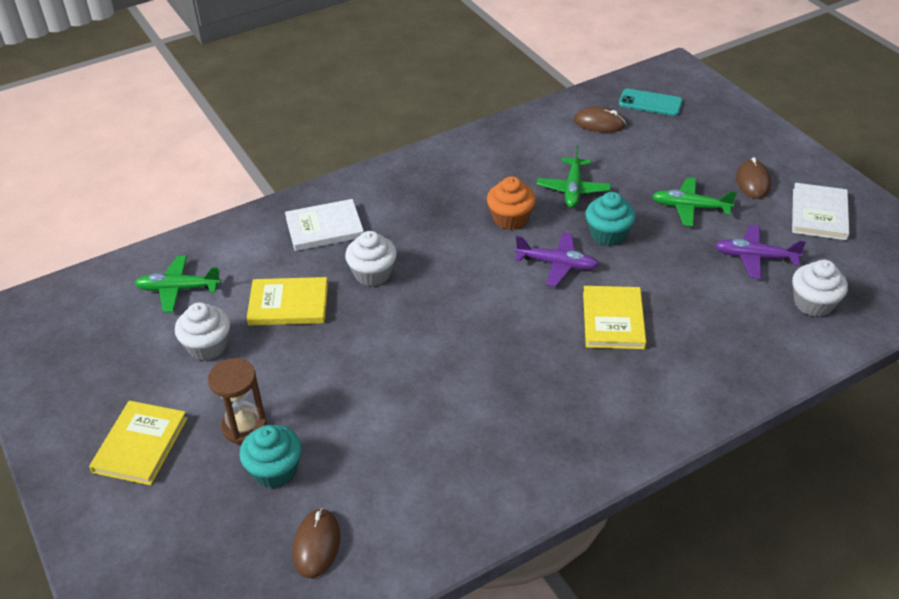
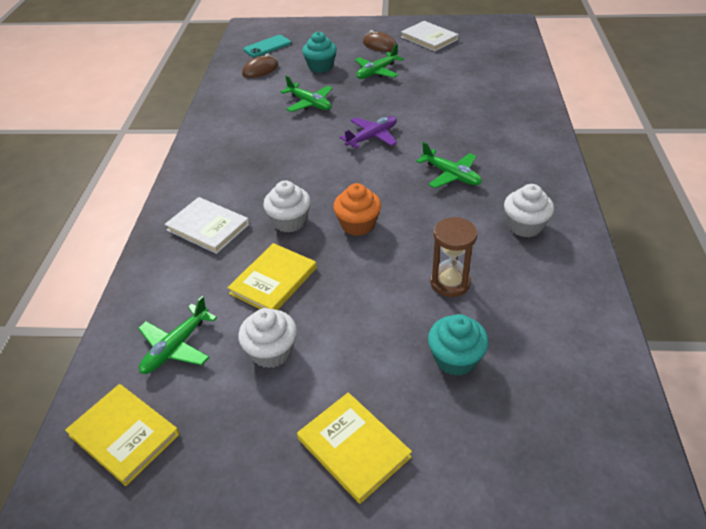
camera: 55 degrees left, 0 degrees up
(244, 426) = (390, 361): brown hourglass -> brown hourglass (450, 282)
(316, 545) = (552, 361): brown mouse -> none
(324, 228) = (208, 227): white book -> white book turned 75 degrees counterclockwise
(510, 218) = (306, 138): orange cupcake -> orange cupcake (358, 224)
(545, 355) = (451, 175): none -> green plane
(608, 234) = (366, 108): turquoise cupcake -> turquoise cupcake (320, 67)
(613, 320) = (445, 136): yellow book -> yellow book (124, 435)
(755, 257) = (441, 70): purple plane -> none
(813, 303) = (496, 68): white cupcake -> white cupcake (524, 226)

